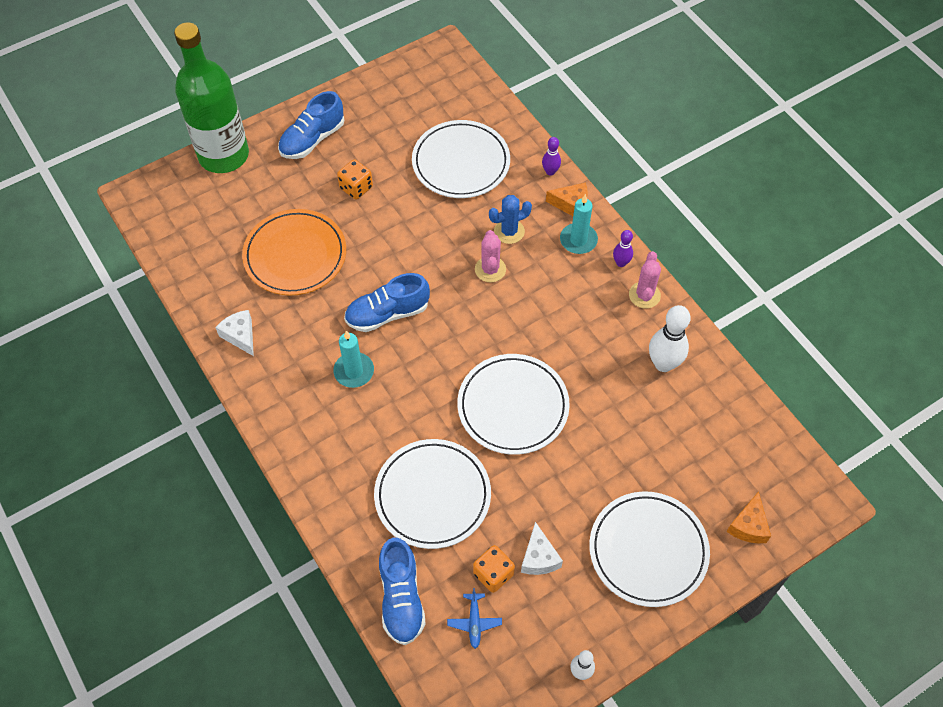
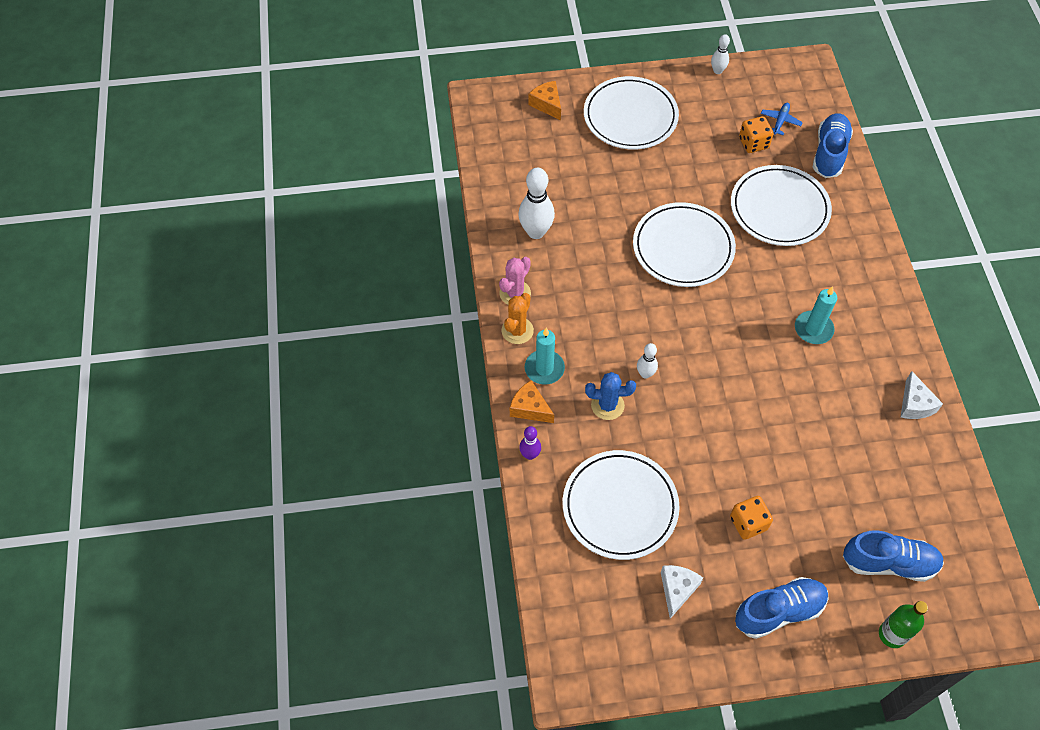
camera: 155 degrees left, 0 degrees up
(223, 155) = (892, 634): green bottle -> green bottle, size x0.44
(295, 255) = (838, 468): orange plate -> none
(387, 313) = (763, 370): blue shoe -> blue shoe (889, 563)
(490, 269) = (645, 374): pink cactus -> white bowling pin
(539, 557) = (714, 141): white cheese -> white cheese (677, 590)
(621, 263) = (517, 330): purple bowling pin -> orange cactus
(748, 525) = (547, 104): orange cheese -> orange cheese turned 75 degrees counterclockwise

